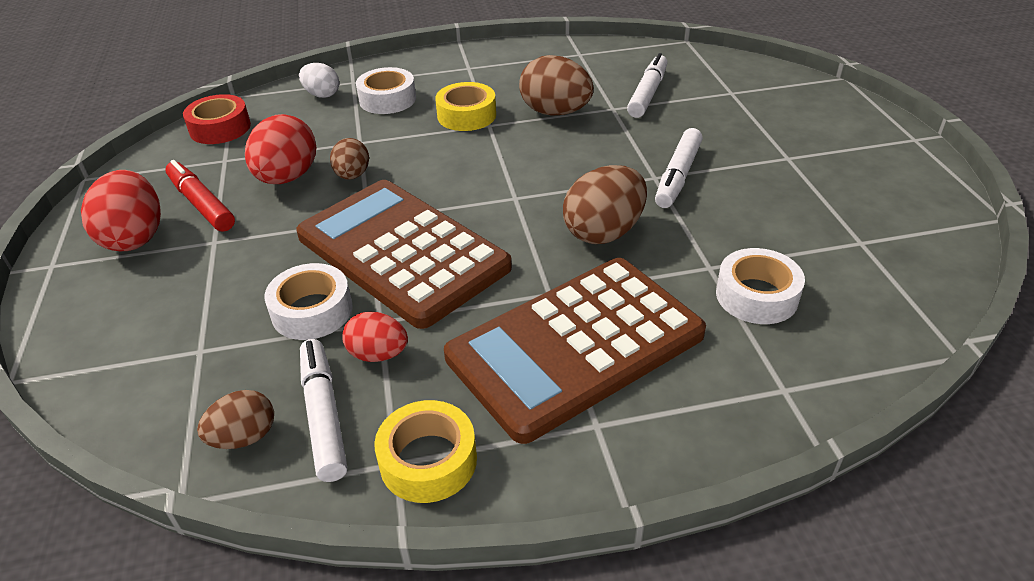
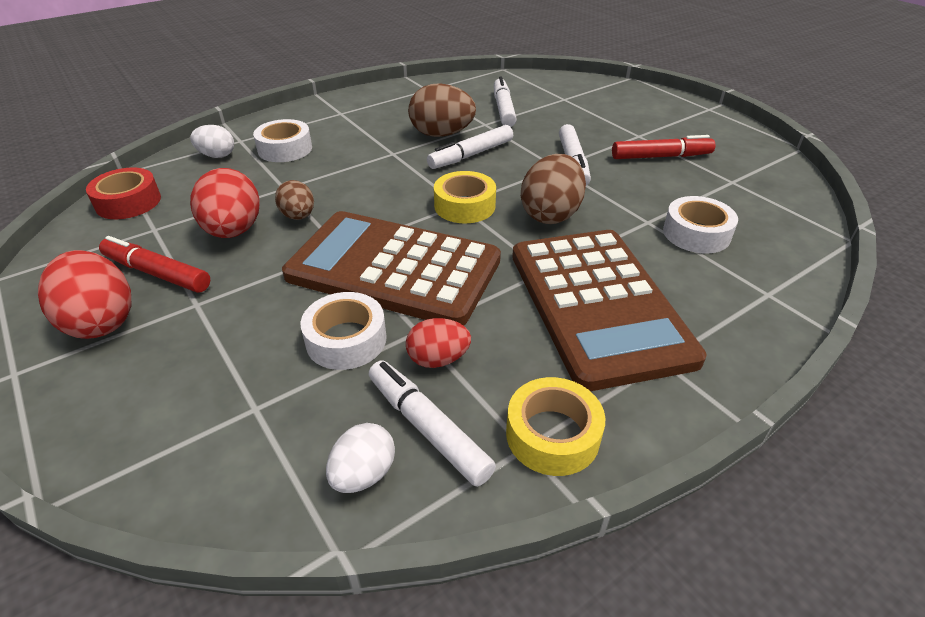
camera: 25 degrees left, 0 degrees up
(244, 437) = (363, 474): brown egg -> white egg
(466, 115) = (368, 149): yellow tape -> yellow tape (464, 206)
(569, 143) = (471, 155): none -> white marker
(575, 346) = (597, 305): brown calculator -> brown calculator turned 45 degrees counterclockwise
(793, 190) = (661, 156): none -> red marker

